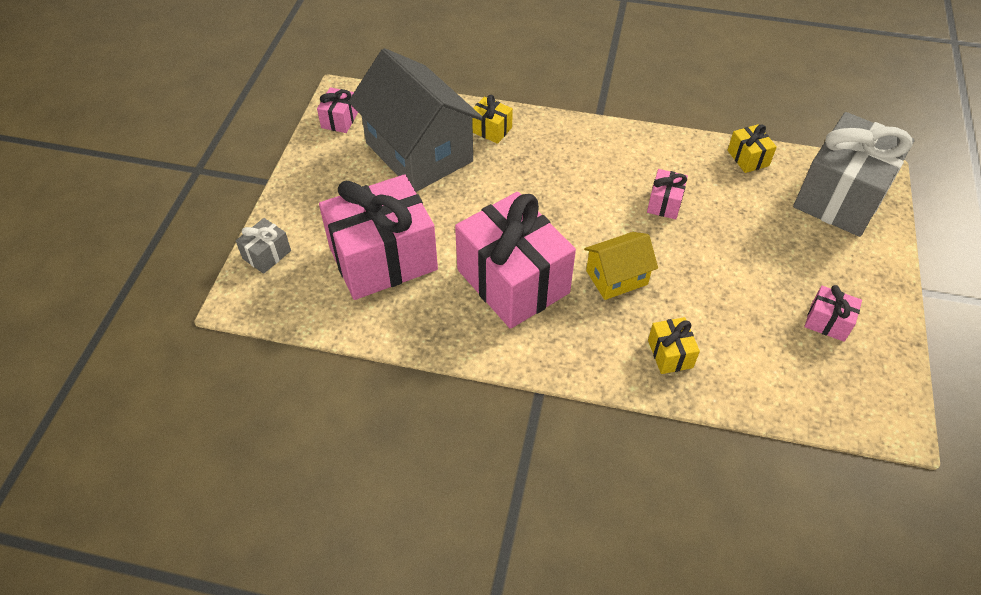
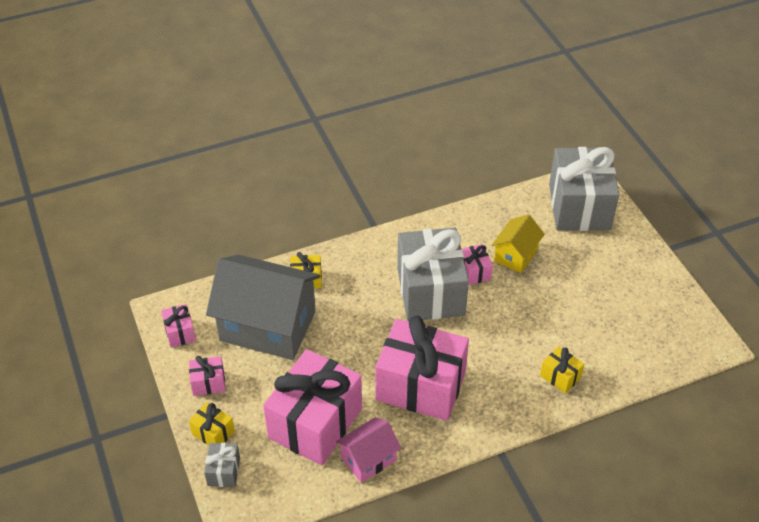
camera: 35 degrees left, 5 degrees down
(401, 319) = (368, 459): none -> pink house
(602, 199) = (430, 291): none -> grey gift
(616, 277) = (486, 343): yellow house -> yellow house (515, 255)
(748, 158) = (501, 208): yellow gift -> yellow gift (213, 433)
(827, 322) = (634, 300): pink gift -> pink gift (208, 383)

